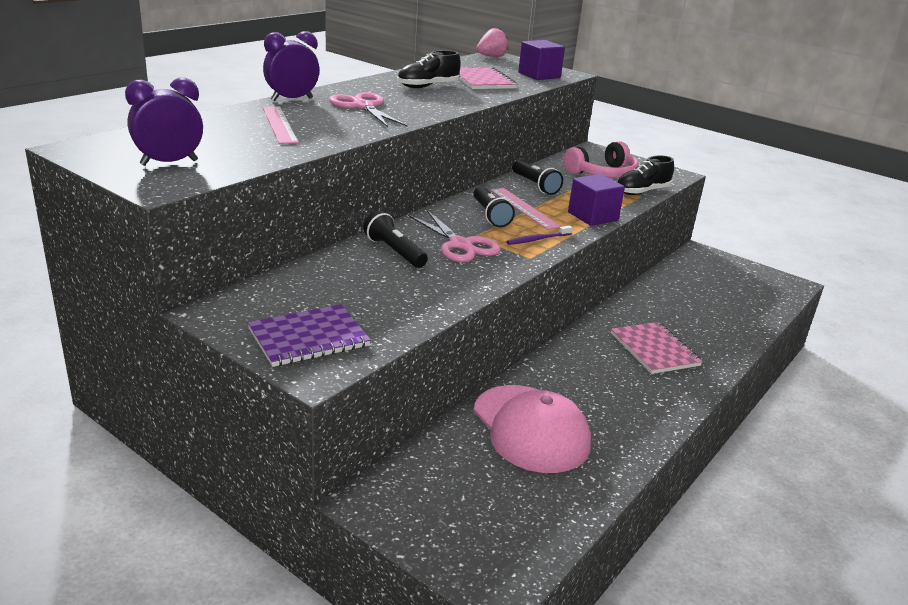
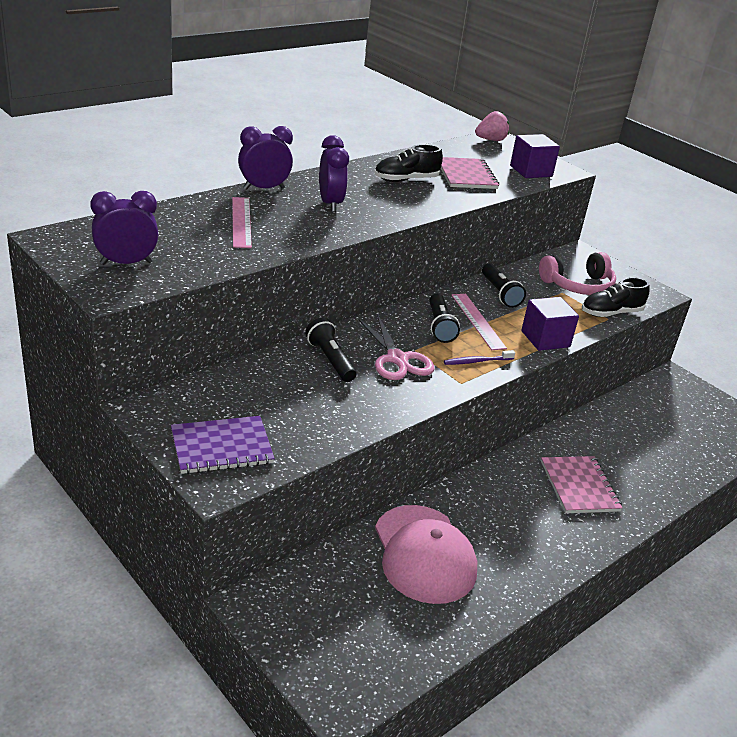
camera: 10 degrees right, 5 degrees up
(363, 107) = (330, 204): pink scissors -> purple clock

